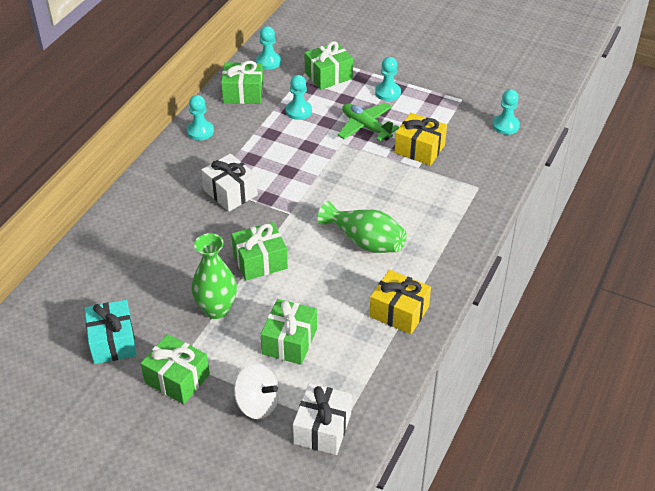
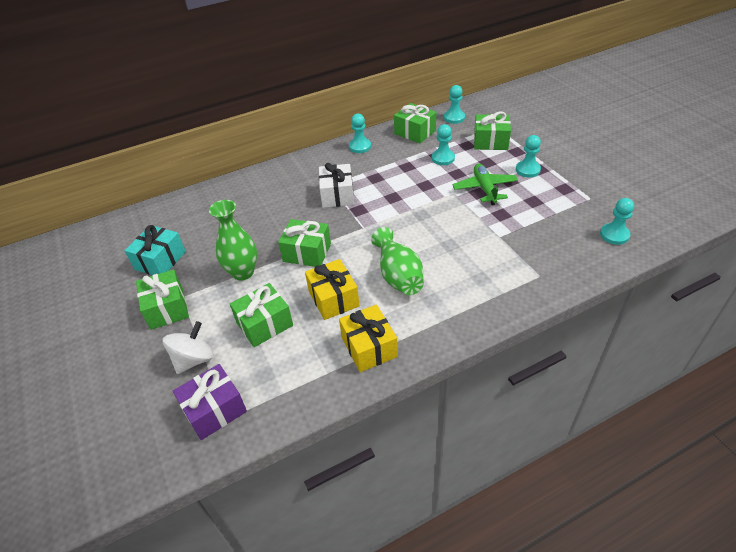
camera: 40 degrees right, 0 degrees up
(257, 403) = (194, 359): white spinning top -> white spinning top turned 120 degrees counterclockwise
(322, 428) = (214, 410): white gift -> purple gift
(419, 149) = (514, 223): yellow gift -> yellow gift (333, 298)

